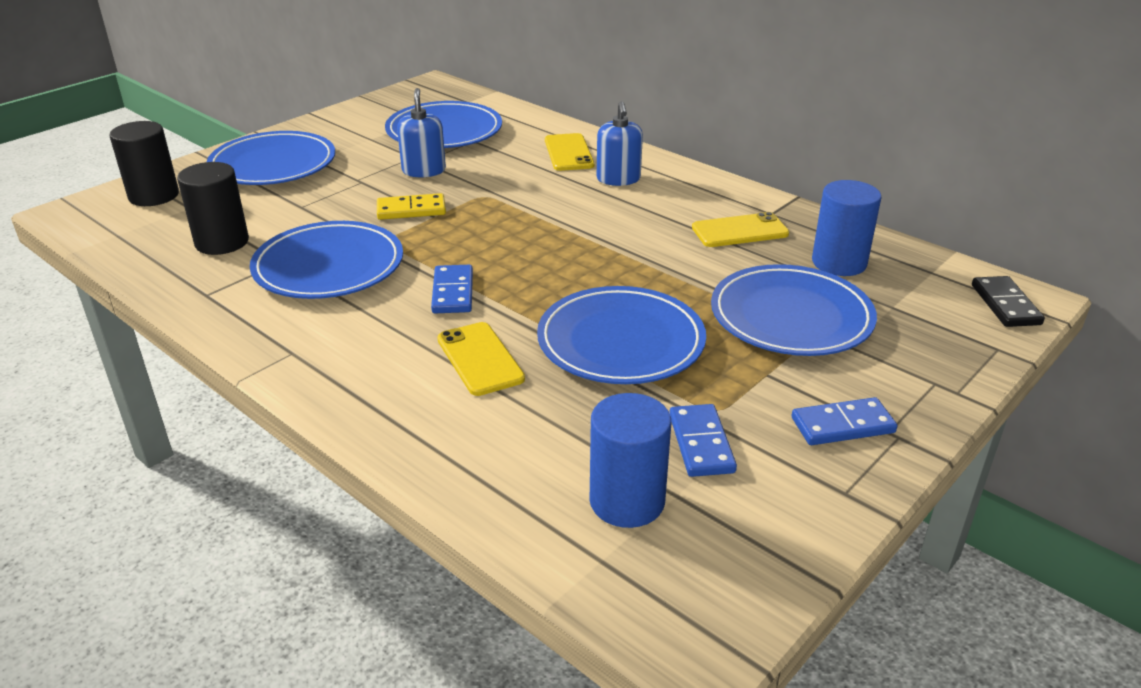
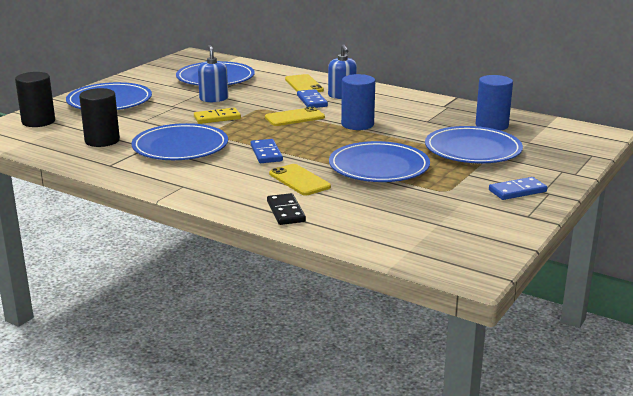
camera: 10 degrees left, 10 degrees down
(627, 501) = (412, 228): blue cylinder -> blue cylinder (357, 124)
(701, 443) = (443, 204): blue domino -> blue domino (312, 101)
(740, 231) = (428, 115): yellow phone -> yellow phone (294, 117)
(1005, 305) = (591, 137): black domino -> black domino (286, 211)

